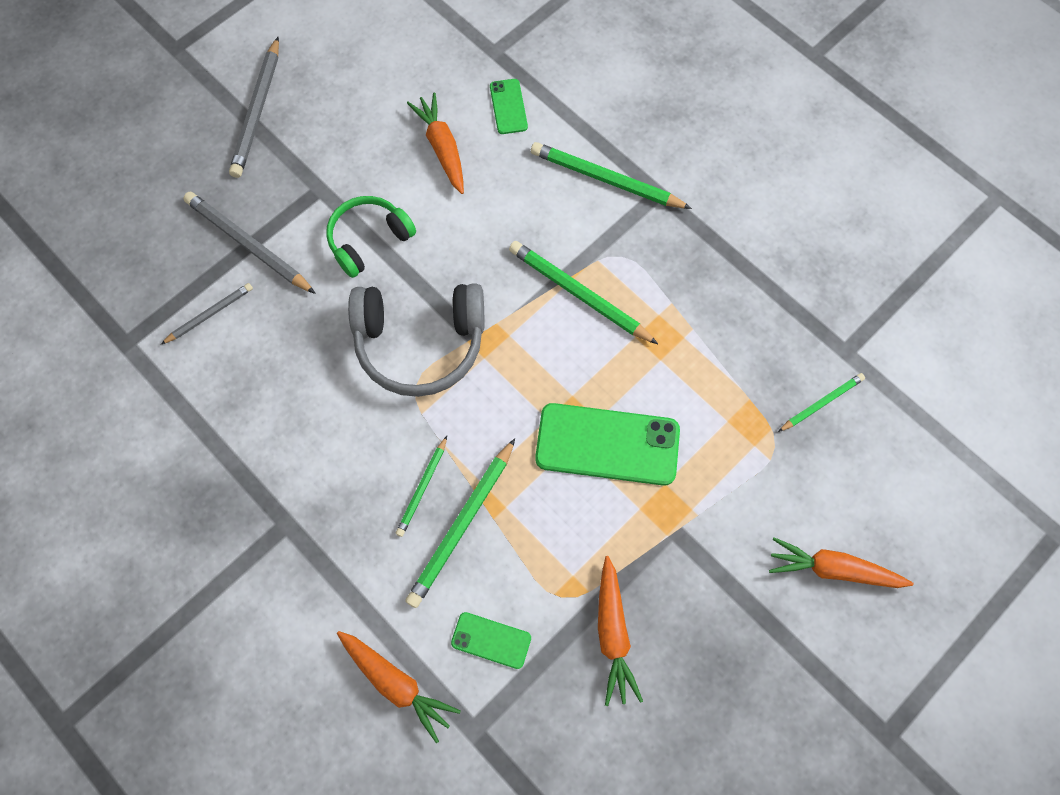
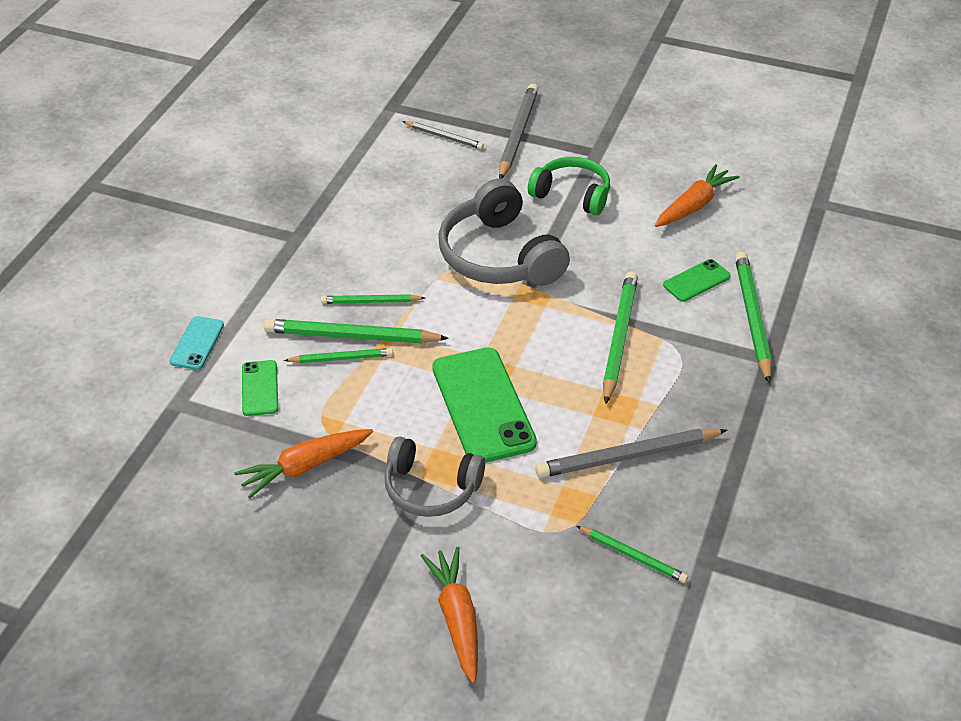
camera: 65 degrees right, 25 degrees down
(257, 111) = (638, 96): grey pencil -> grey pencil (627, 456)
(396, 683) = (197, 343): orange carrot -> turquoise phone
(487, 546) = (341, 358): none -> green pencil
(508, 107) = (771, 230): green phone -> green phone (696, 281)
(685, 531) = (431, 488): none -> grey headphones

